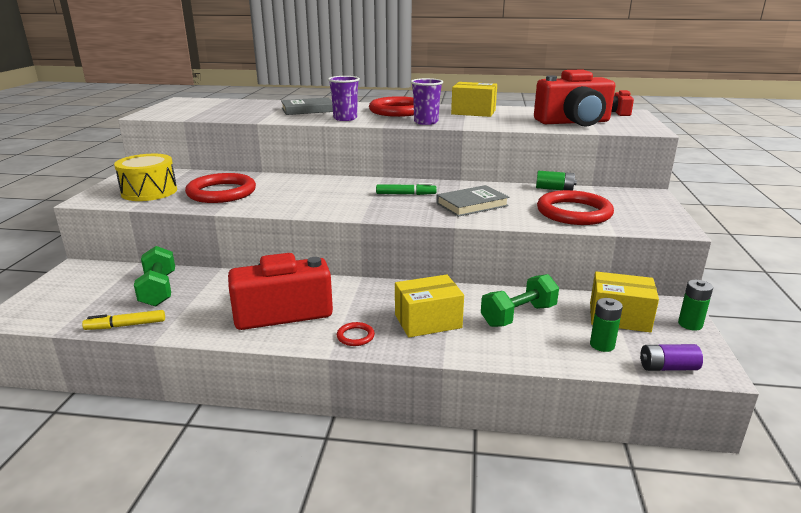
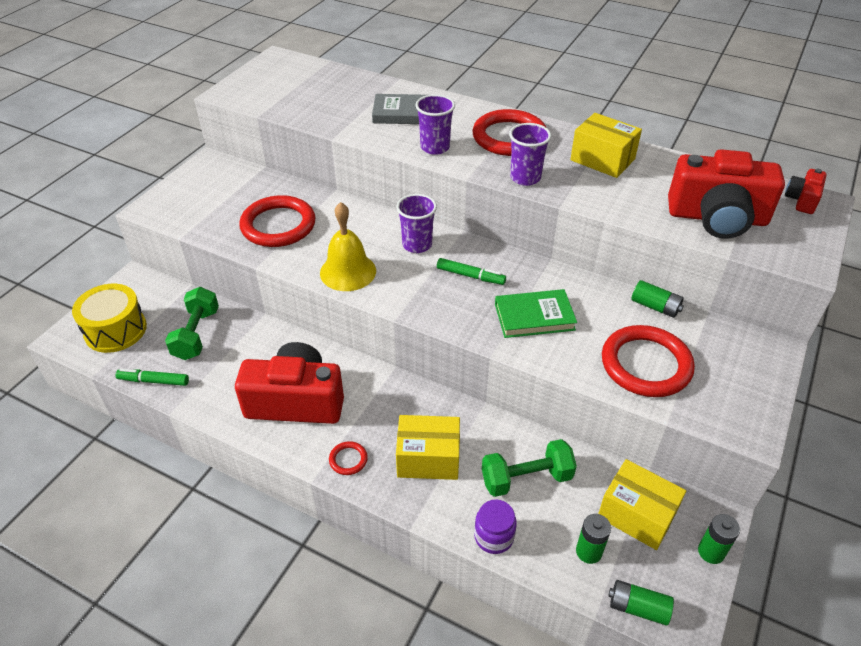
camera: 20 degrees right, 20 degrees up
(126, 325) = (154, 381): yellow marker -> green marker
(149, 192) = (209, 207): yellow drum -> yellow drum (115, 330)
(301, 205) = (348, 271): none -> yellow bell
(350, 187) = (417, 245): none -> purple cup
(472, 204) = (534, 317): grey book -> green book
(519, 354) = (494, 536): none -> purple jar
(668, 367) = (638, 608): purple battery -> green battery

